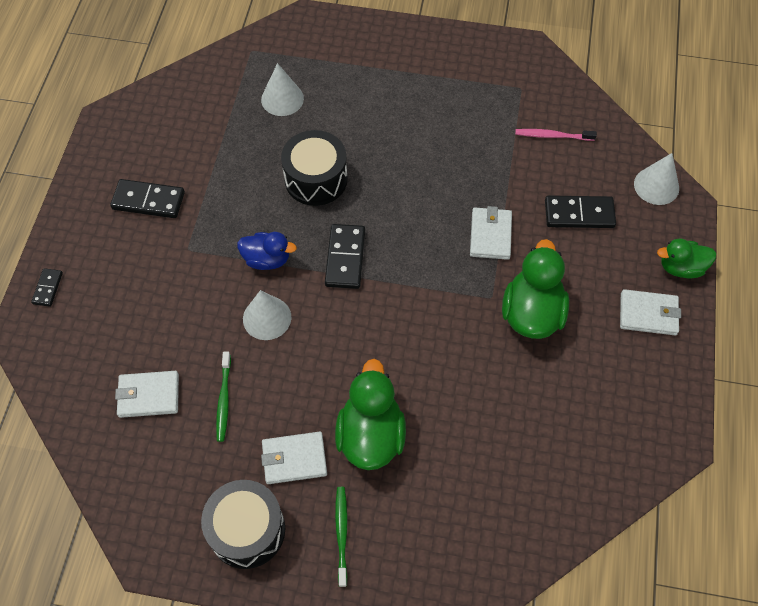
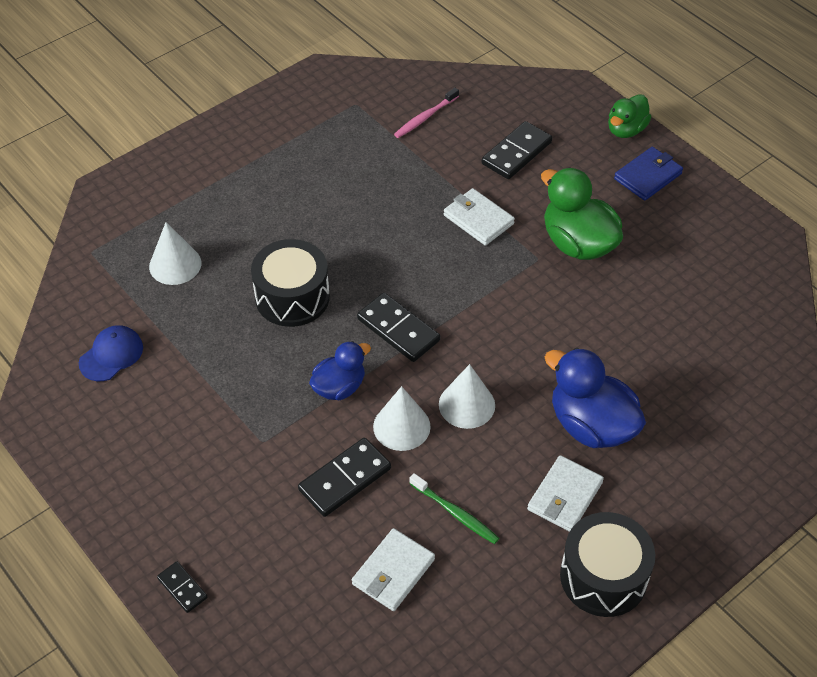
camera: 50 degrees left, 10 degrees down
(148, 200) = (172, 439): black domino -> black domino (344, 479)
(183, 122) = (111, 355): none -> blue cap
(341, 533) = (666, 506): green toothbrush -> none
(370, 435) = (591, 425): green duck -> blue duck
(648, 314) = (648, 176): white wallet -> blue wallet
(656, 186) = (539, 92): white cone -> white cone (467, 404)

